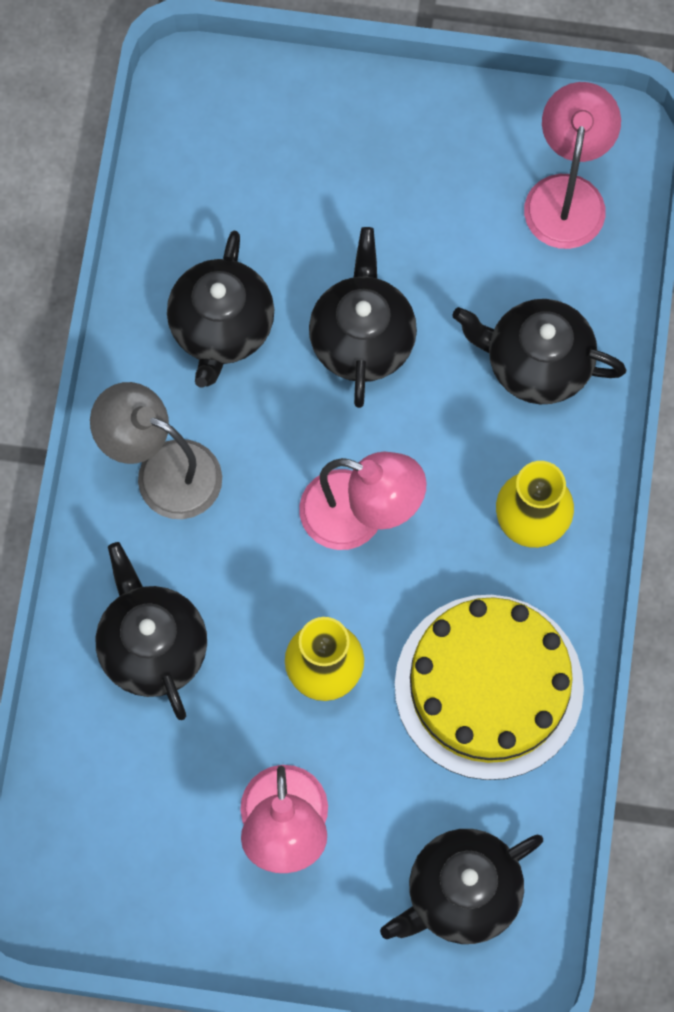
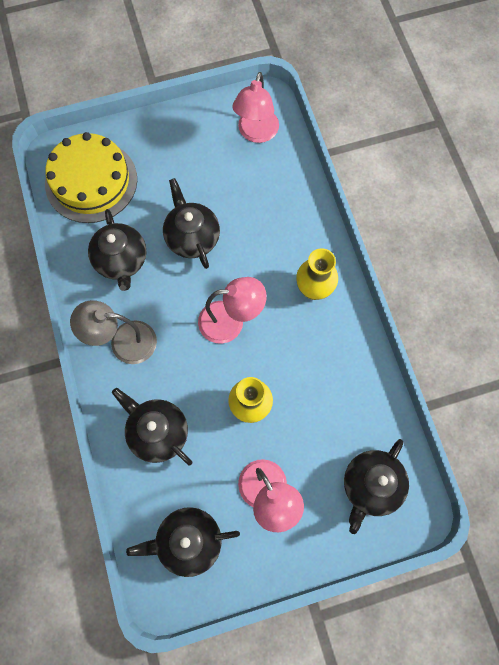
camera: 25 degrees left, 0 degrees up
(489, 686) = (333, 375): yellow cake -> yellow cake (91, 181)
(536, 363) = (279, 213): black teapot -> black teapot (188, 541)
(567, 194) = (256, 133): pink lamp -> pink lamp turned 150 degrees counterclockwise

